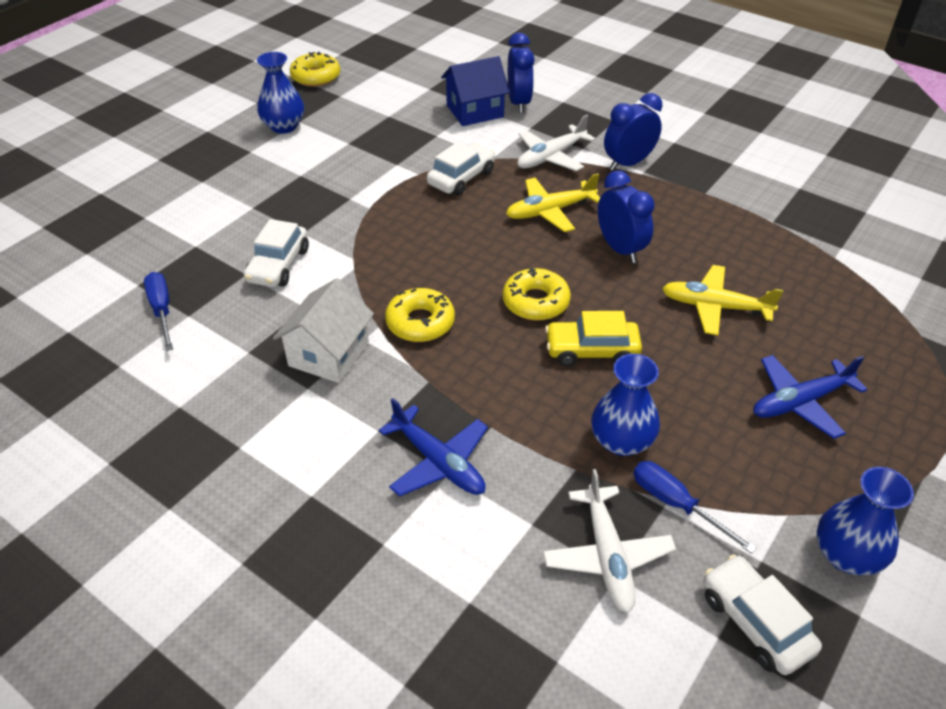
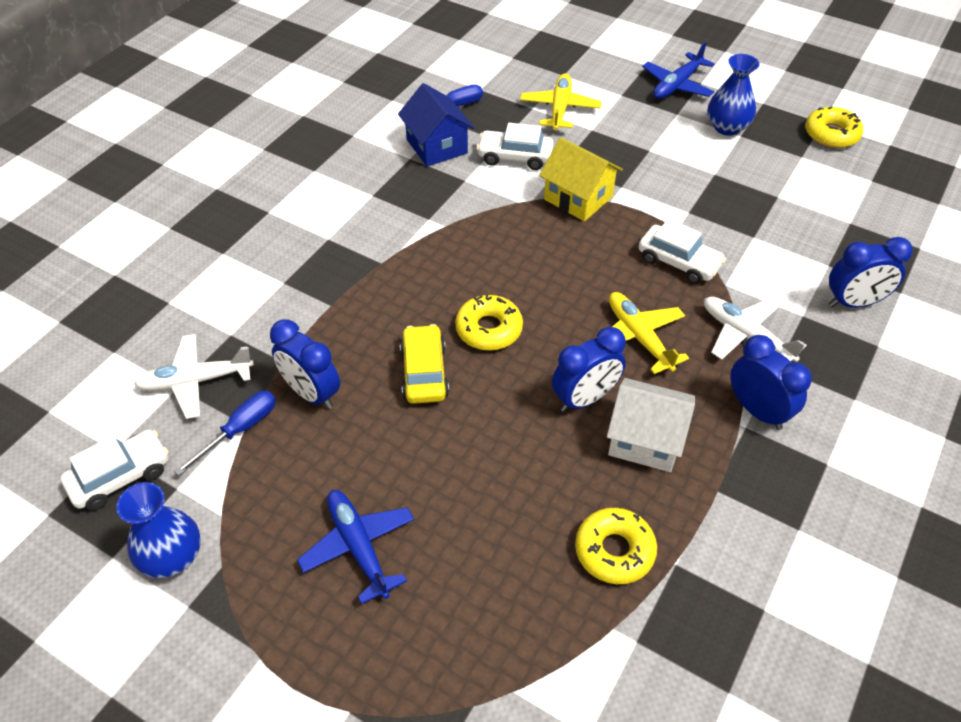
camera: 85 degrees right, 5 degrees up
(329, 354) = (410, 201): white house -> white house (645, 440)
(359, 227) = (578, 198): none -> yellow house
(420, 322) = (452, 251): yellow donut -> yellow donut (614, 551)
(438, 462) = (294, 276): blue plane -> blue plane (677, 85)
(475, 111) = (817, 264): blue house -> blue house (437, 146)
(621, 441) = (311, 393): blue vase -> blue clock
(715, 307) = (499, 482): yellow plane -> yellow plane (559, 109)

